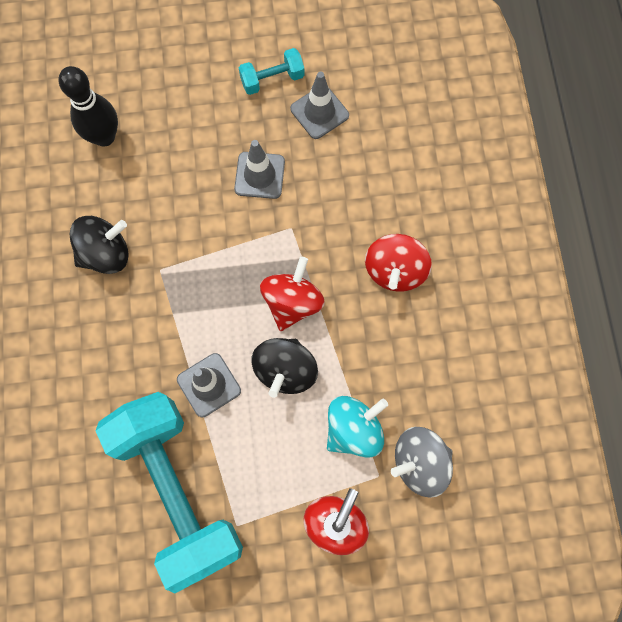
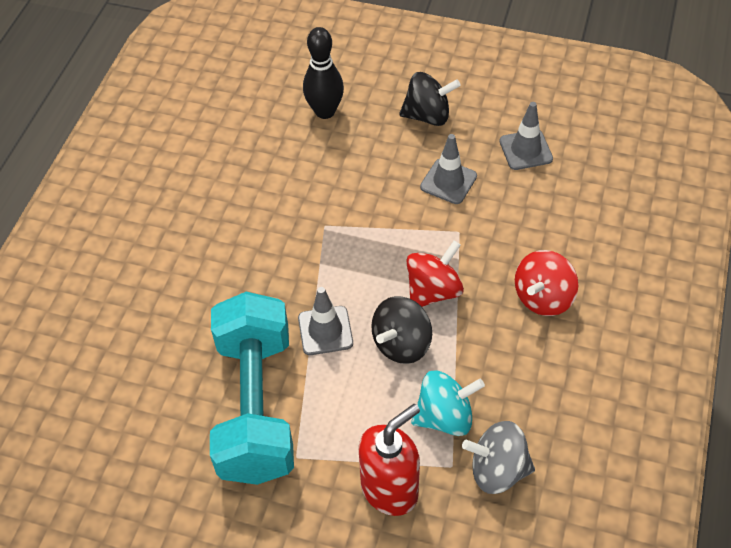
camera: 25 degrees right, 20 degrees down
(106, 254) = (284, 198): black spinning top -> black spinning top (428, 116)
(272, 79) = (493, 113): turquoise dumbbell -> none

